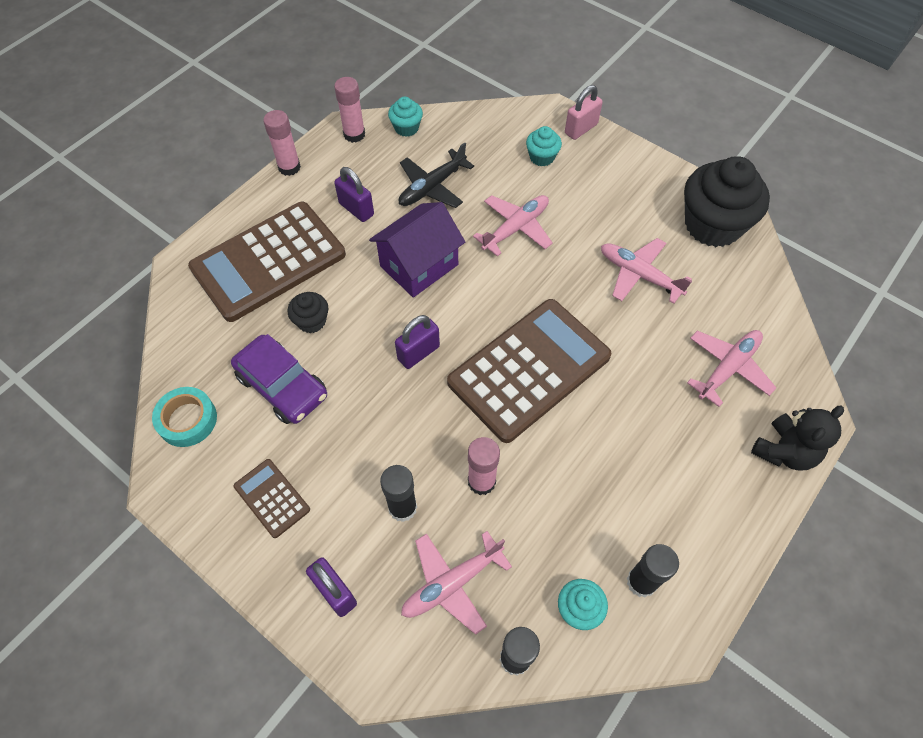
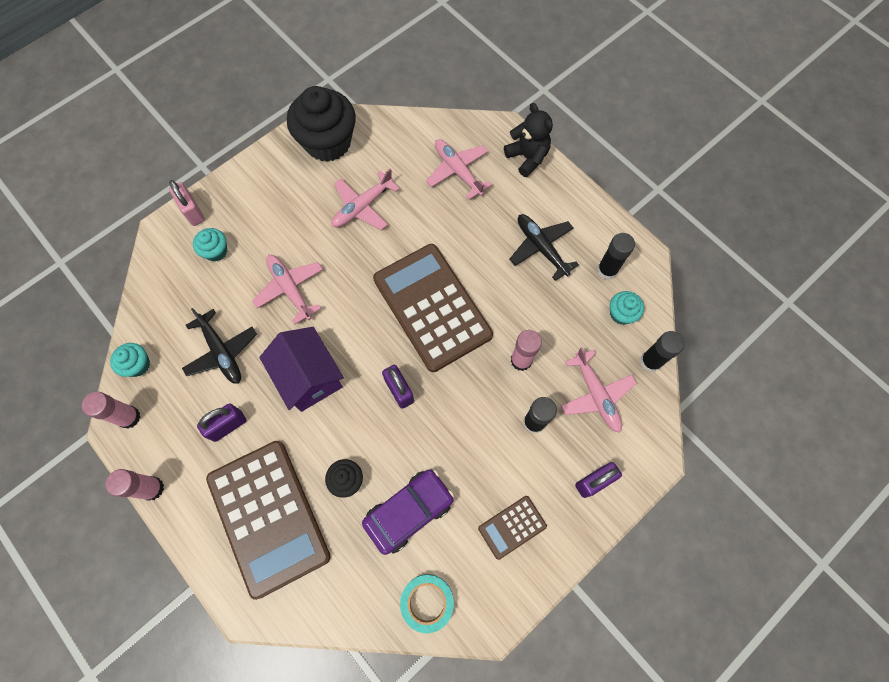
camera: 80 degrees left, 10 degrees up
(648, 487) = (541, 248): none -> black plane

